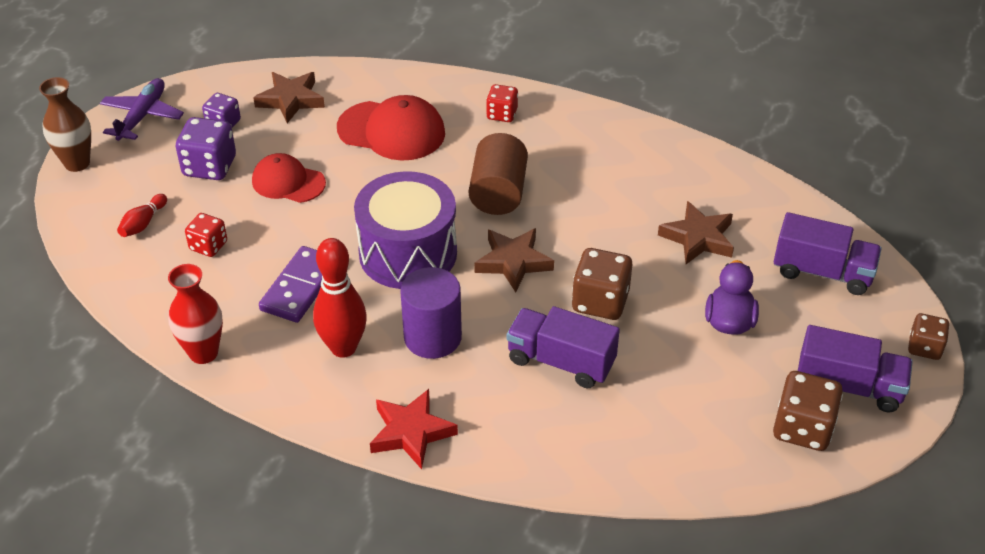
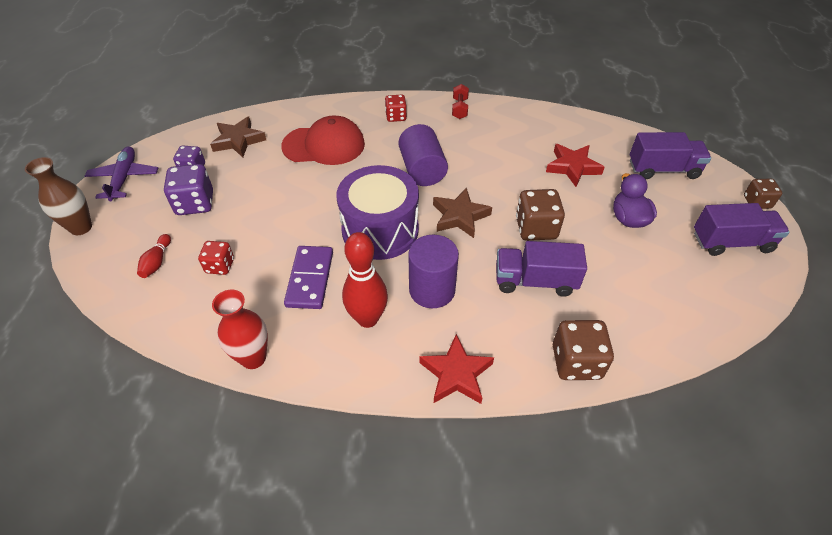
camera: 20 degrees left, 5 degrees up
(288, 182) = (263, 200): red cap -> none
(498, 193) = (422, 170): brown cylinder -> purple cylinder
(593, 123) = (459, 108): none -> red dumbbell
(698, 238) = (572, 167): brown star -> red star
(802, 428) = (724, 281): brown dice -> brown dice (576, 362)

